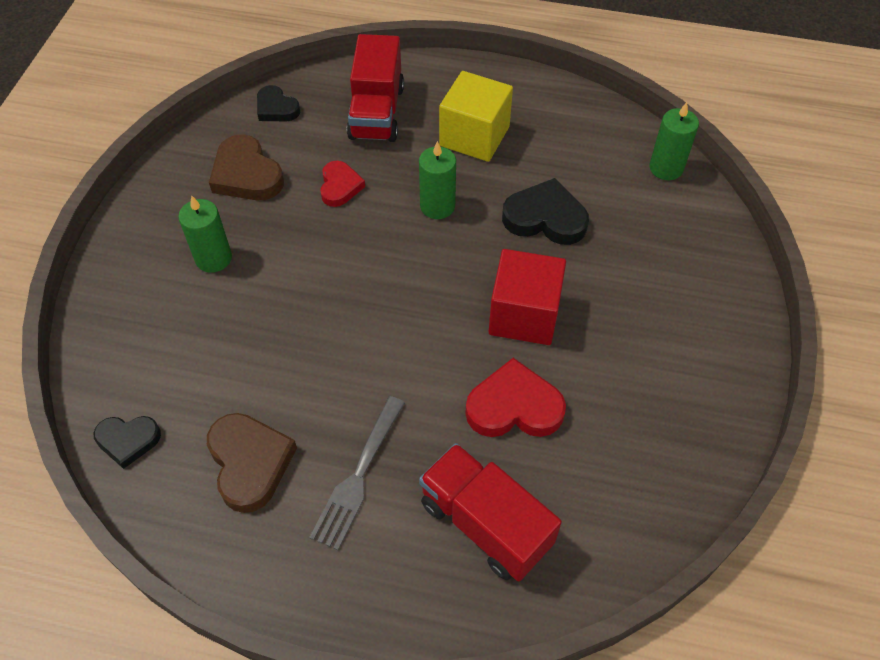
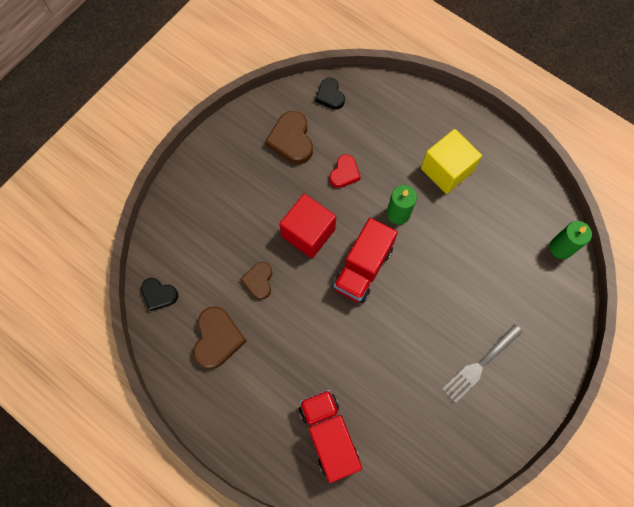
camera: 25 degrees right, 15 degrees up
(213, 258) = (249, 194): green candle -> none
(279, 361) = (259, 281): none -> brown heart
(358, 476) = (272, 374): grey fork -> grey fork (480, 364)
(377, 112) = (392, 125): red truck -> red truck (363, 268)
(514, 406) = (379, 372): red heart -> none
(524, 315) = (414, 314): red cube -> red cube (308, 233)
(545, 218) = (462, 251): black heart -> none

